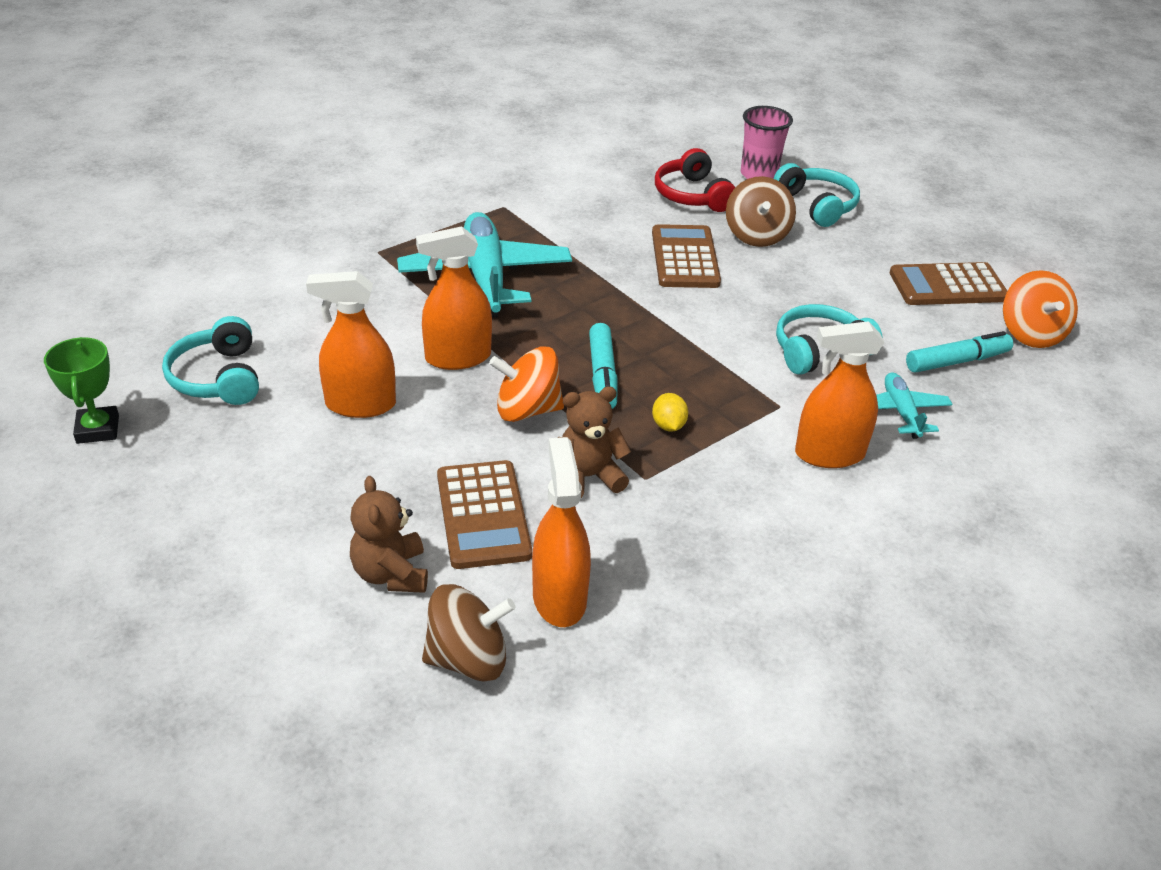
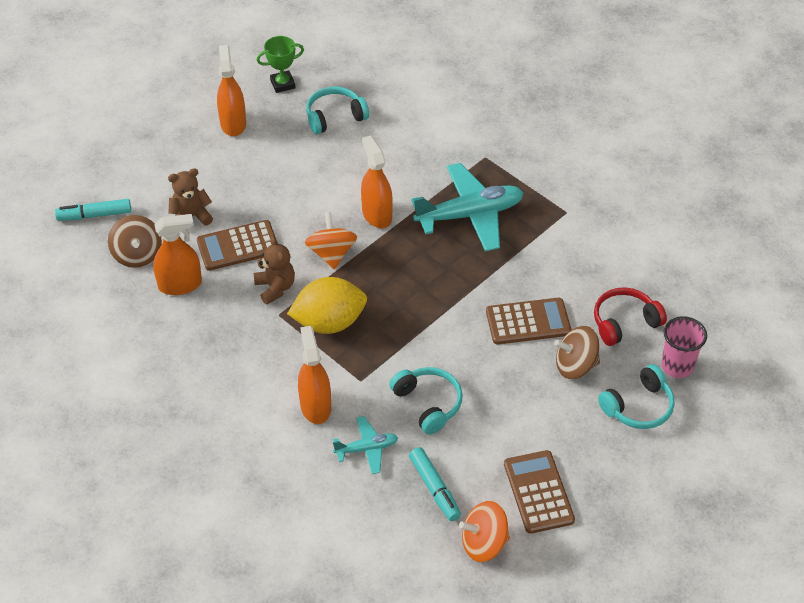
camera: 85 degrees right, 10 degrees up
(360, 404) = (322, 180): orange spray bottle -> orange spray bottle (233, 123)
(602, 375) = (374, 286): turquoise marker -> turquoise marker (94, 215)
(668, 425) = (329, 322): yellow lemon -> yellow lemon, size x2.46

